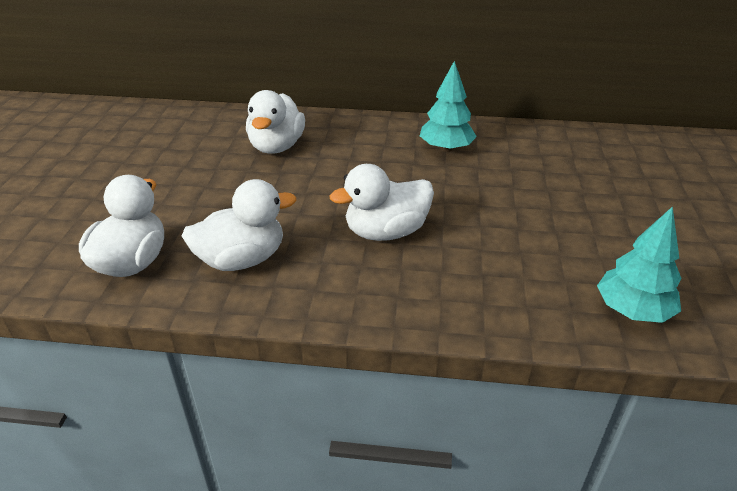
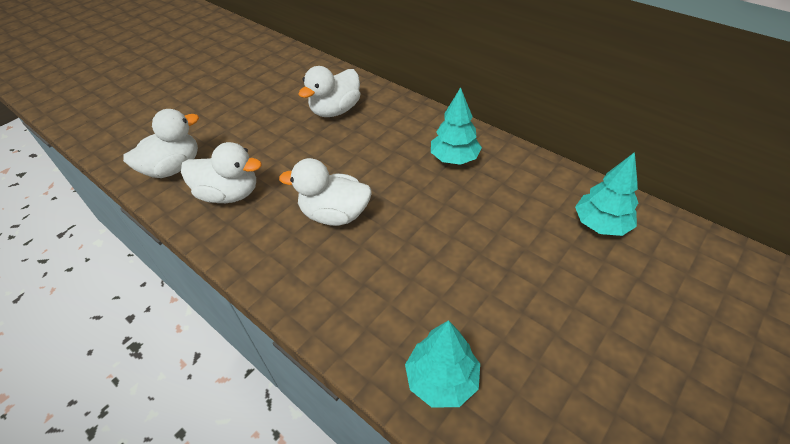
camera: 35 degrees right, 10 degrees up
(616, 154) = (600, 224): none -> turquoise tree

